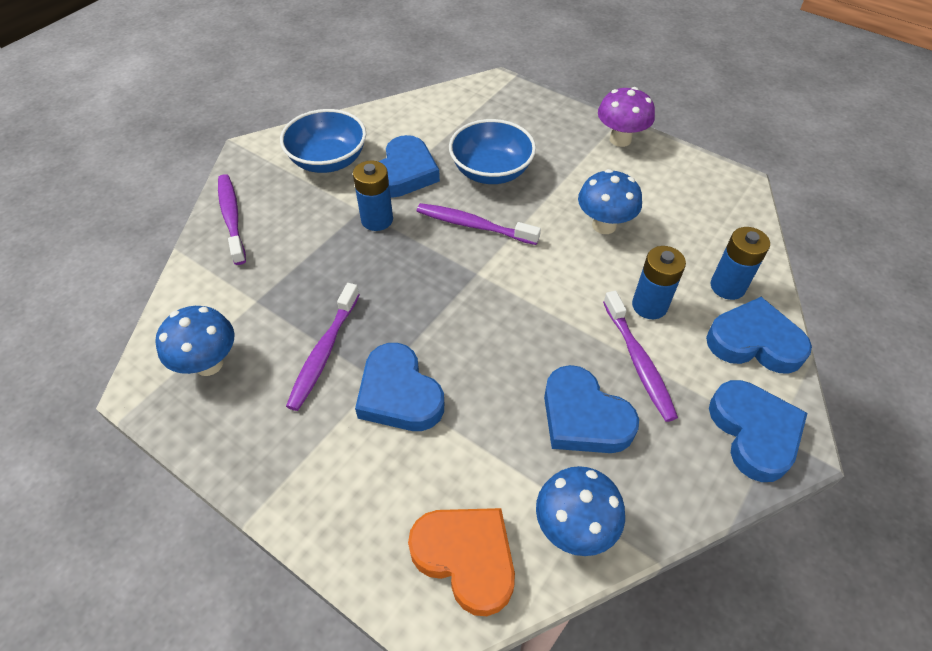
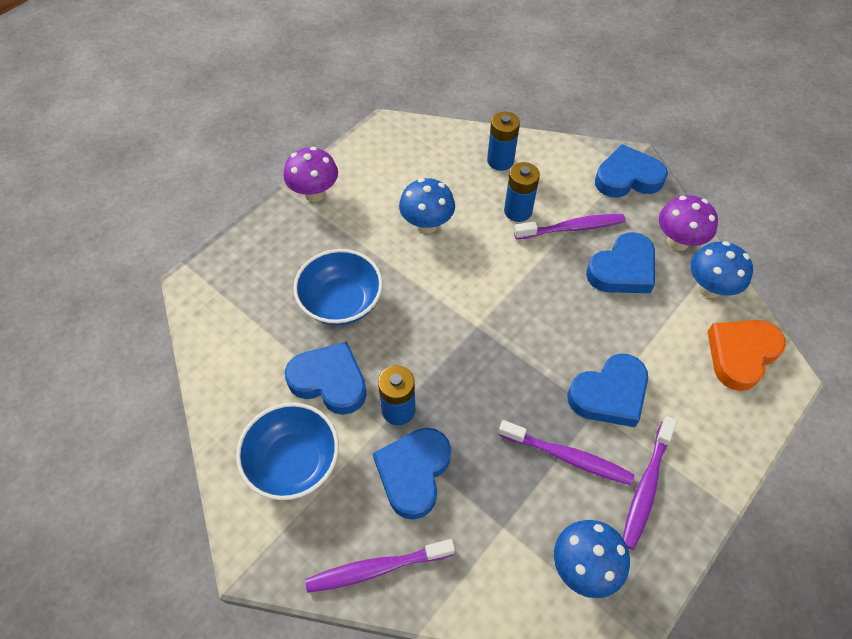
camera: 85 degrees left, 5 degrees up
(474, 225) = (416, 323): purple toothbrush -> purple toothbrush (646, 486)
(650, 492) = (678, 242): none -> purple mushroom
(754, 342) = (552, 159): blue heart -> blue heart (413, 473)

